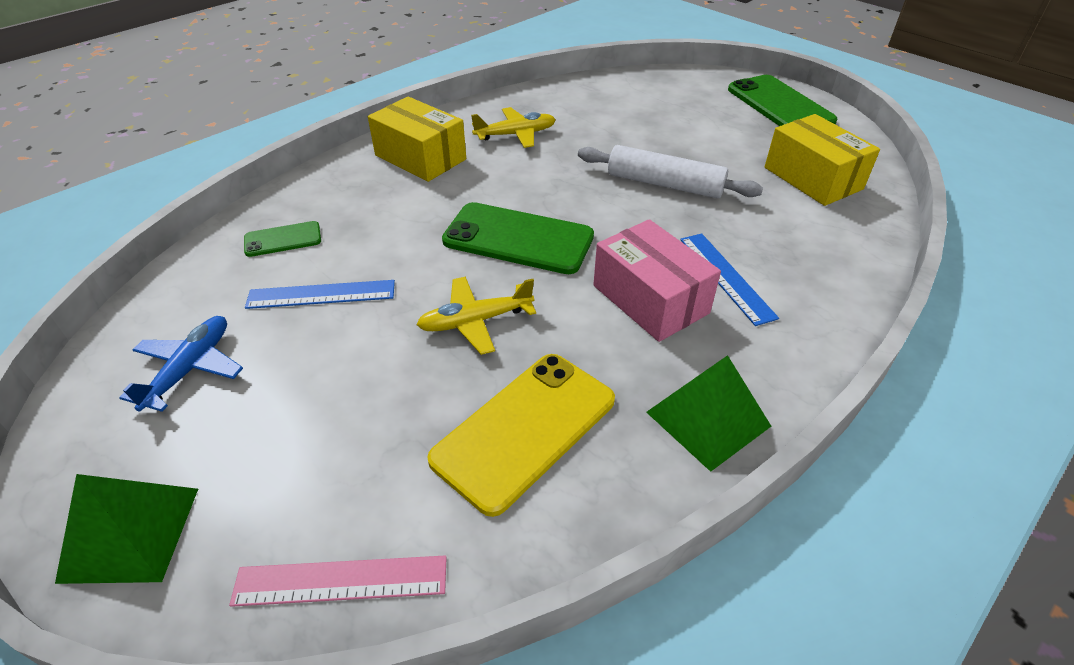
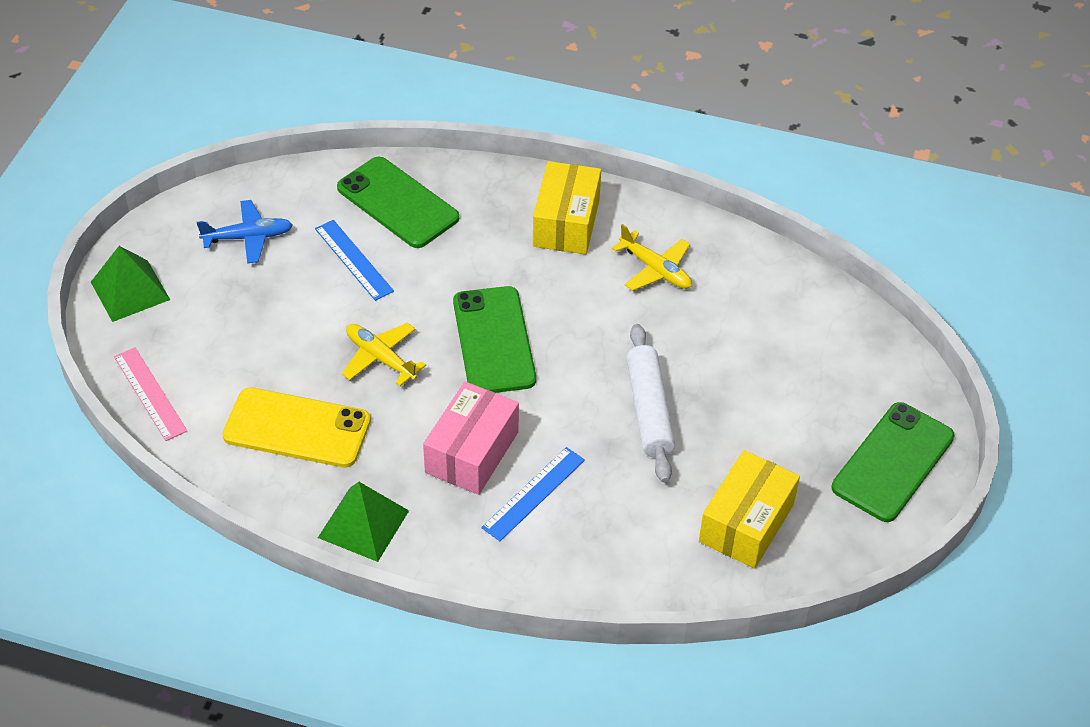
camera: 60 degrees right, 5 degrees up
(283, 239) = (397, 203): green phone -> green phone, size x1.95

